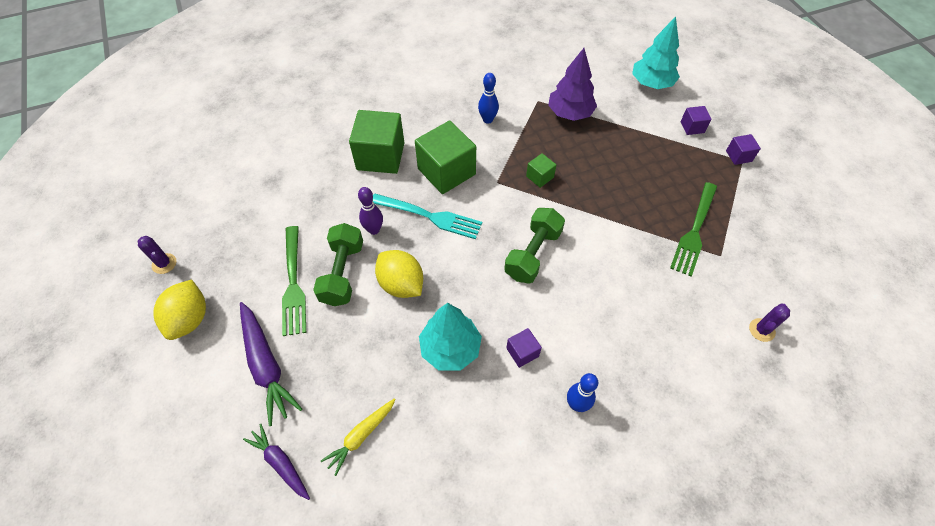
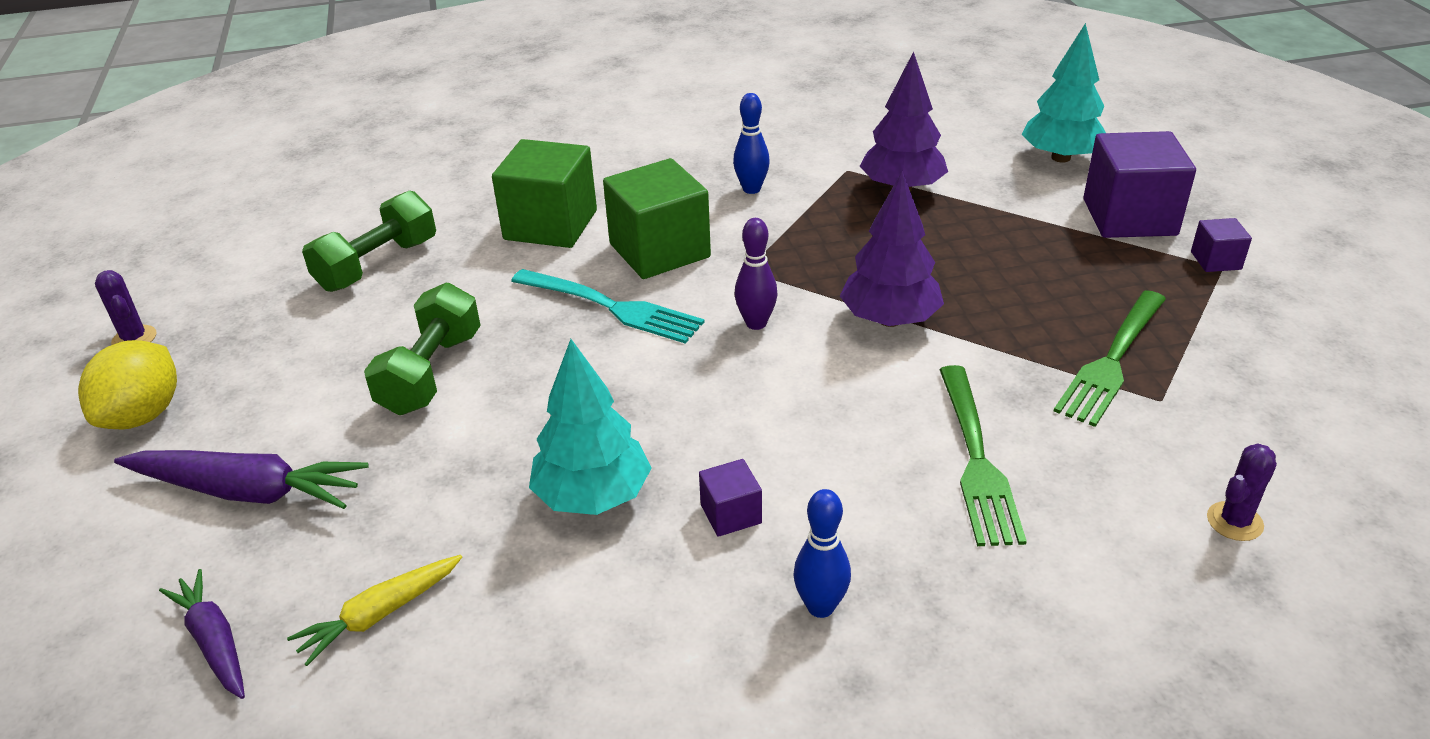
camera: 10 degrees right, 20 degrees down
(266, 365) = (247, 491): purple carrot -> purple carrot turned 60 degrees counterclockwise
(293, 283) = (340, 381): green fork -> green fork (976, 460)
(374, 230) = (507, 319): purple bowling pin -> purple bowling pin (756, 323)
(401, 284) = (531, 396): yellow lemon -> none
(533, 254) = (788, 371): green dumbbell -> green dumbbell (377, 265)
(539, 177) = (827, 267): green cube -> none
(579, 212) = (890, 320): none -> purple tree
(692, 127) = (1129, 217): purple cube -> purple cube, size x2.12

